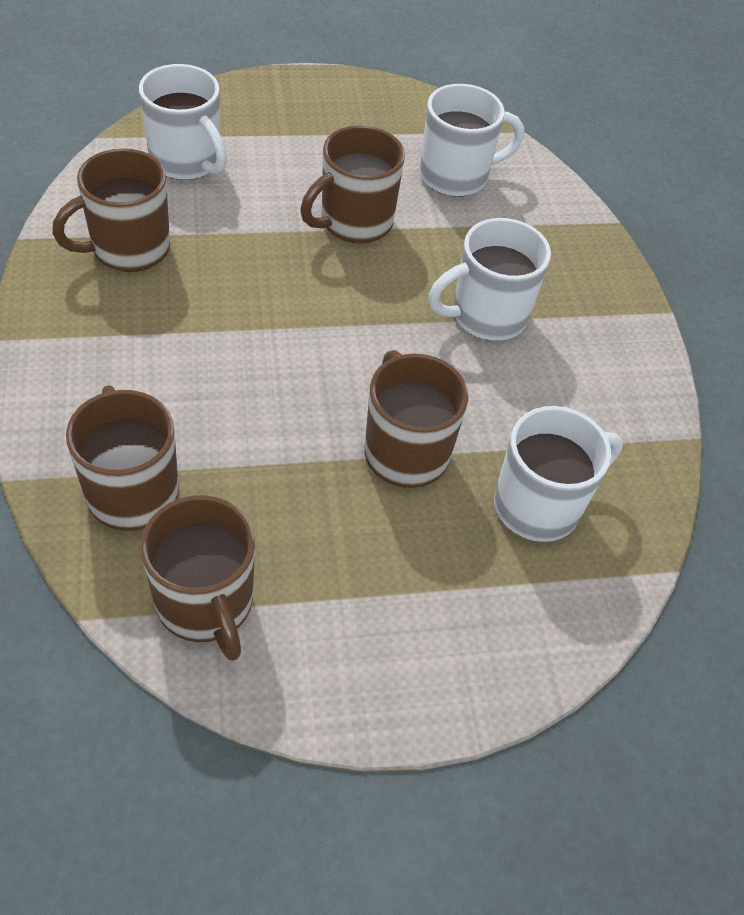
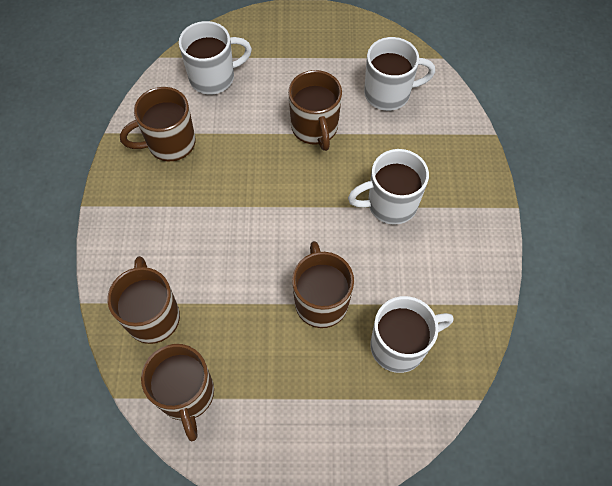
camera: 15 degrees right, 10 degrees up
(187, 161) = (214, 77): white mug -> white mug turned 75 degrees counterclockwise
(354, 222) = (315, 128): brown mug -> brown mug turned 75 degrees counterclockwise

